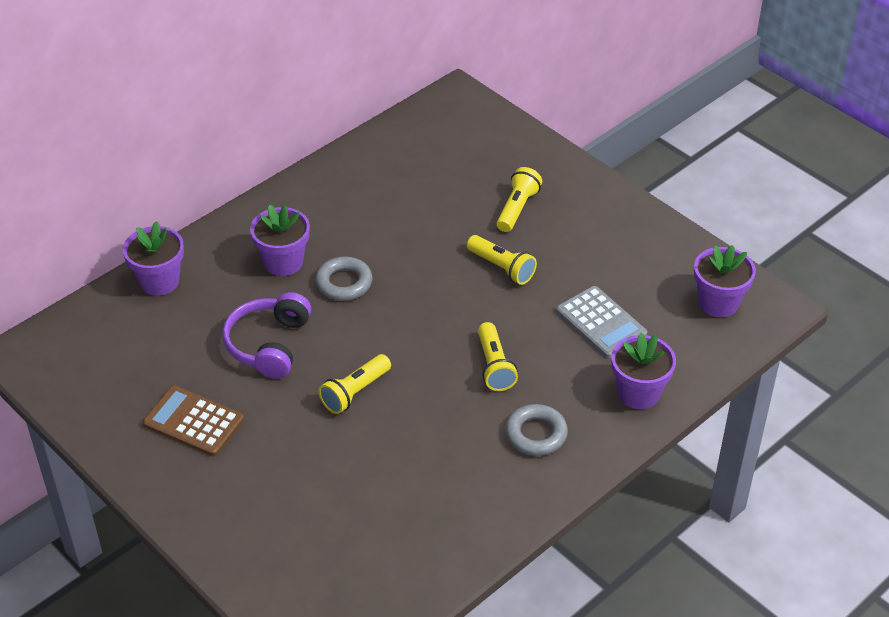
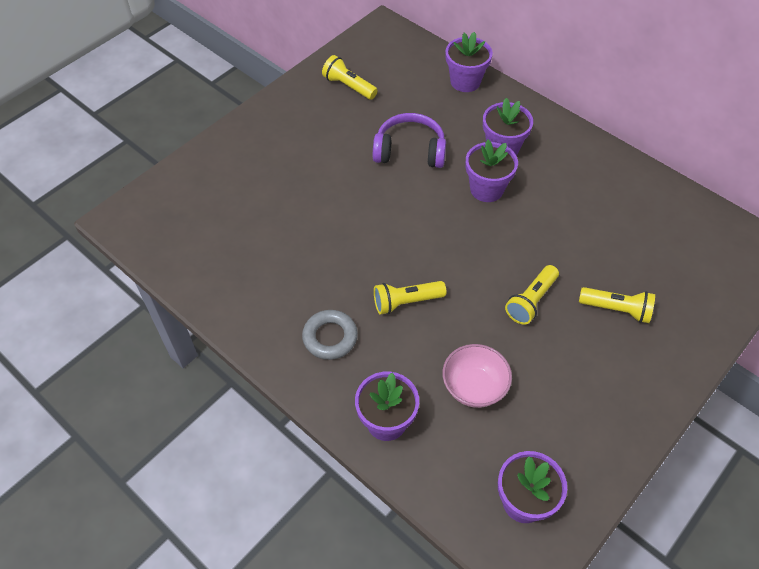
camera: 85 degrees right, 10 degrees up
(193, 421) = (329, 120): brown calculator -> none
(344, 283) = (486, 189): grey ring -> purple flower pot
(355, 392) = (366, 208): yellow flashlight -> yellow flashlight (348, 86)
(601, 323) = (474, 387): grey calculator -> pink bowl

